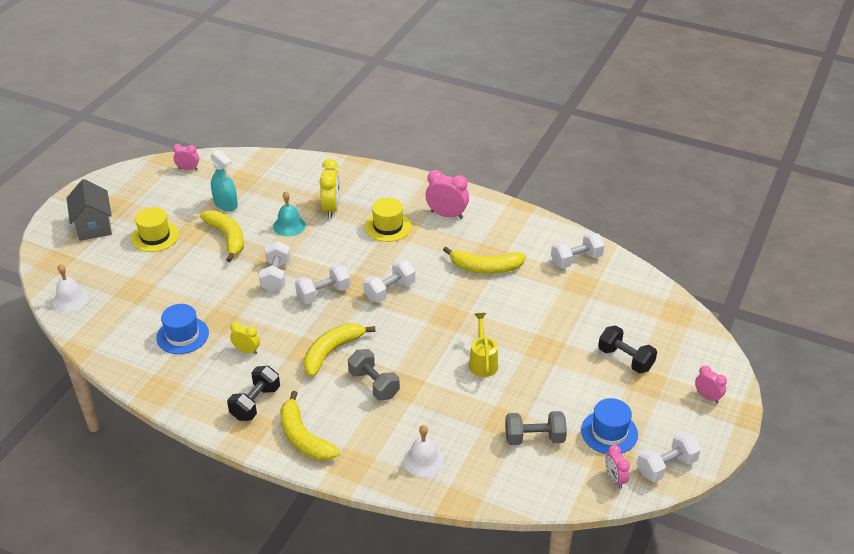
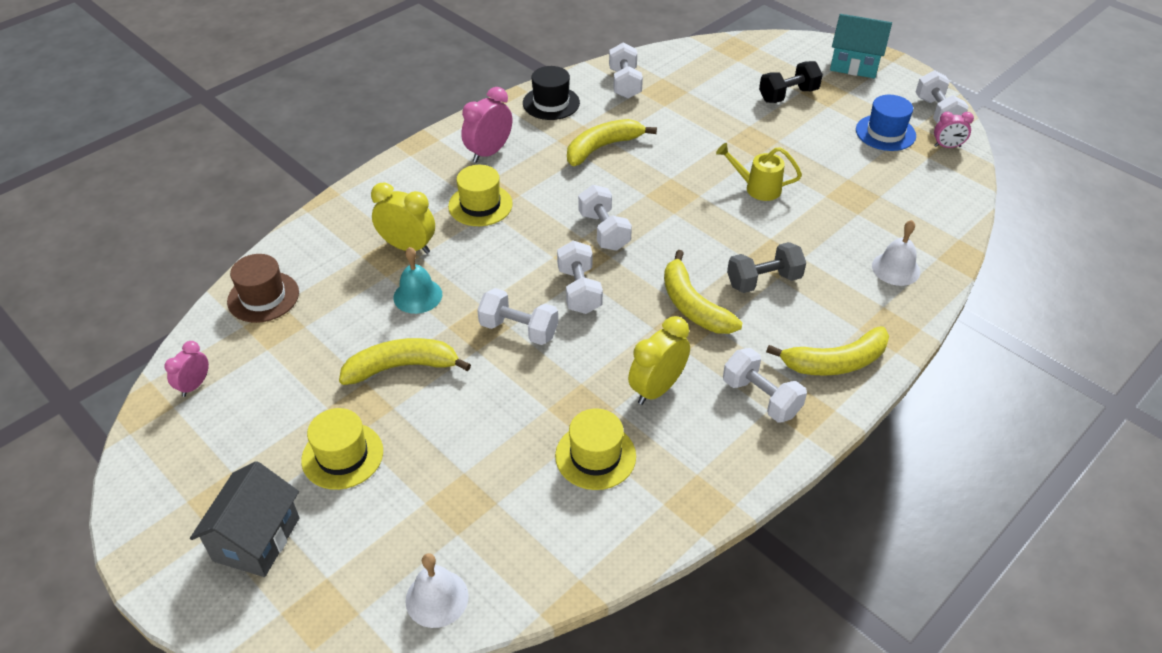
camera: 70 degrees left, 5 degrees up
(93, 226) = (257, 539): grey house -> grey house turned 75 degrees counterclockwise
(182, 335) = (595, 456): blue hat -> yellow hat
(226, 204) = (320, 355): turquoise spray bottle -> none
(246, 350) = (657, 389): yellow clock -> yellow clock, size x1.65
(255, 403) = (761, 398): black dumbbell -> white dumbbell
(263, 168) = (263, 297): none -> brown hat
(485, 268) = (603, 147): yellow banana -> yellow banana turned 150 degrees counterclockwise
(524, 228) = (551, 103): none -> black hat
(534, 438) = (881, 181): grey dumbbell -> none
(707, 397) = (854, 65): pink clock -> turquoise house

